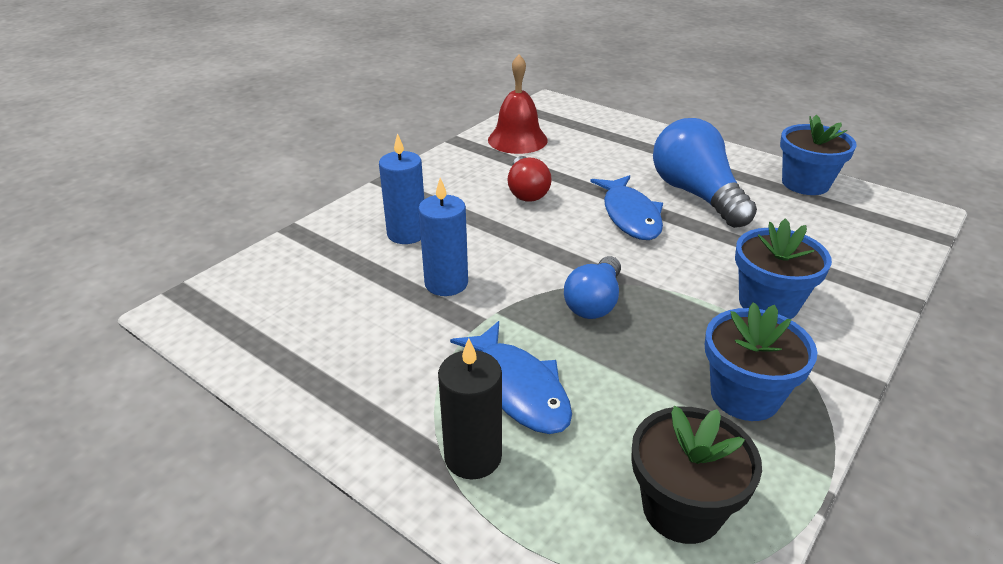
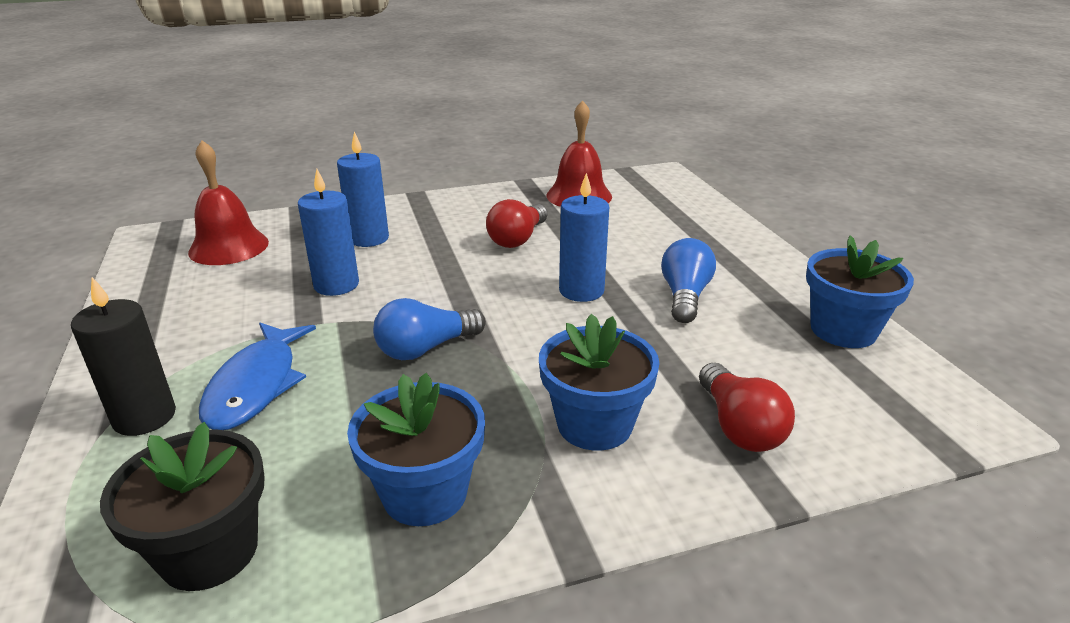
camera: 35 degrees right, 5 degrees down
(286, 290) = (229, 247): none -> red bell
(630, 215) = (581, 291): blue fish -> blue candle
(696, 194) = (684, 296): blue light bulb -> blue light bulb, size x0.61
(836, 267) = (739, 427): none -> red light bulb

